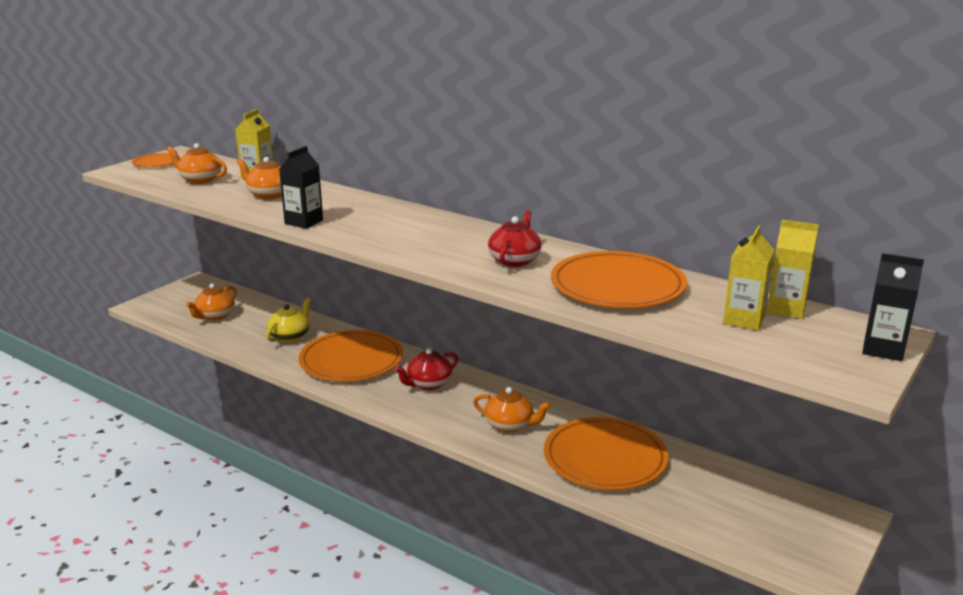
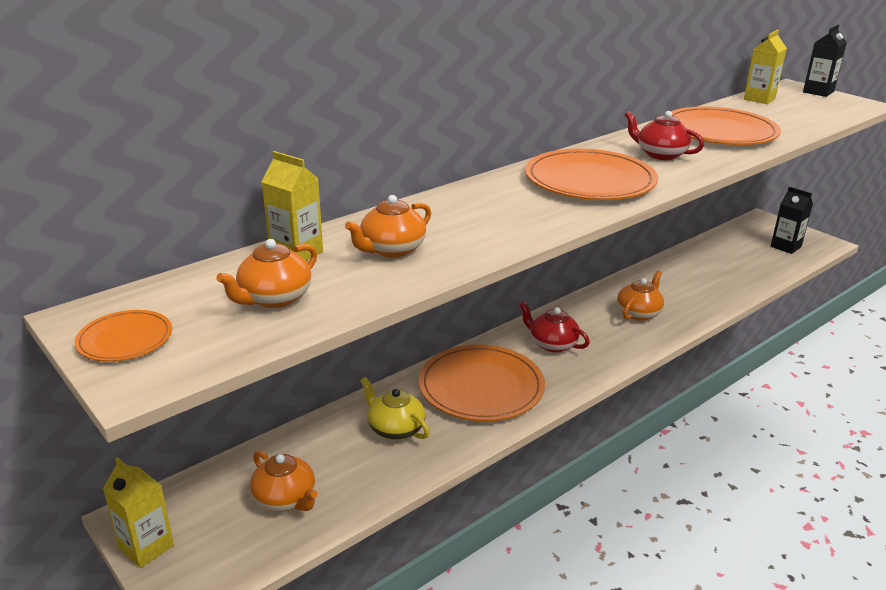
camera: 75 degrees left, 5 degrees up
(304, 222) = (517, 234): black carton -> black carton (785, 246)
(428, 384) = (552, 344): red teapot -> red teapot turned 150 degrees clockwise
(605, 458) = (694, 282): orange plate -> orange plate (589, 180)
(744, 320) = (780, 111): yellow carton -> yellow carton (146, 547)

